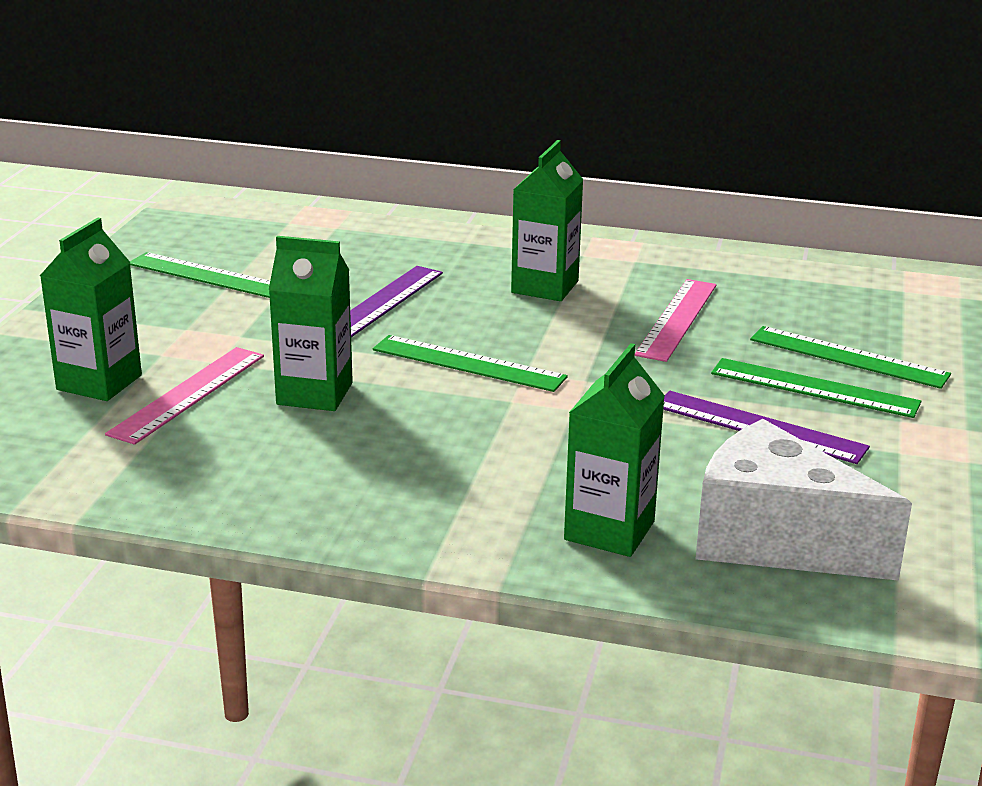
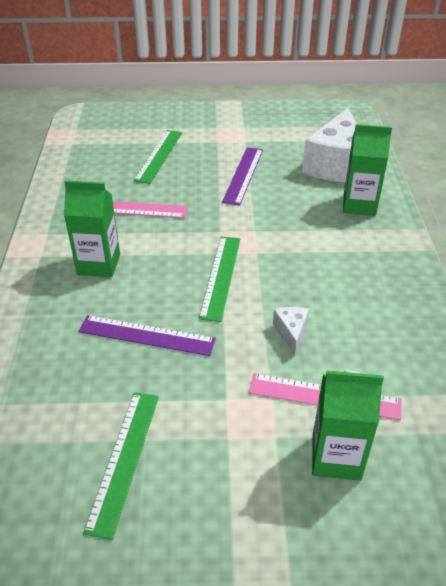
camera: 105 degrees left, 15 degrees up
(314, 394) = (291, 333): green carton -> white cheese
(814, 388) = (196, 163): green ruler -> none

